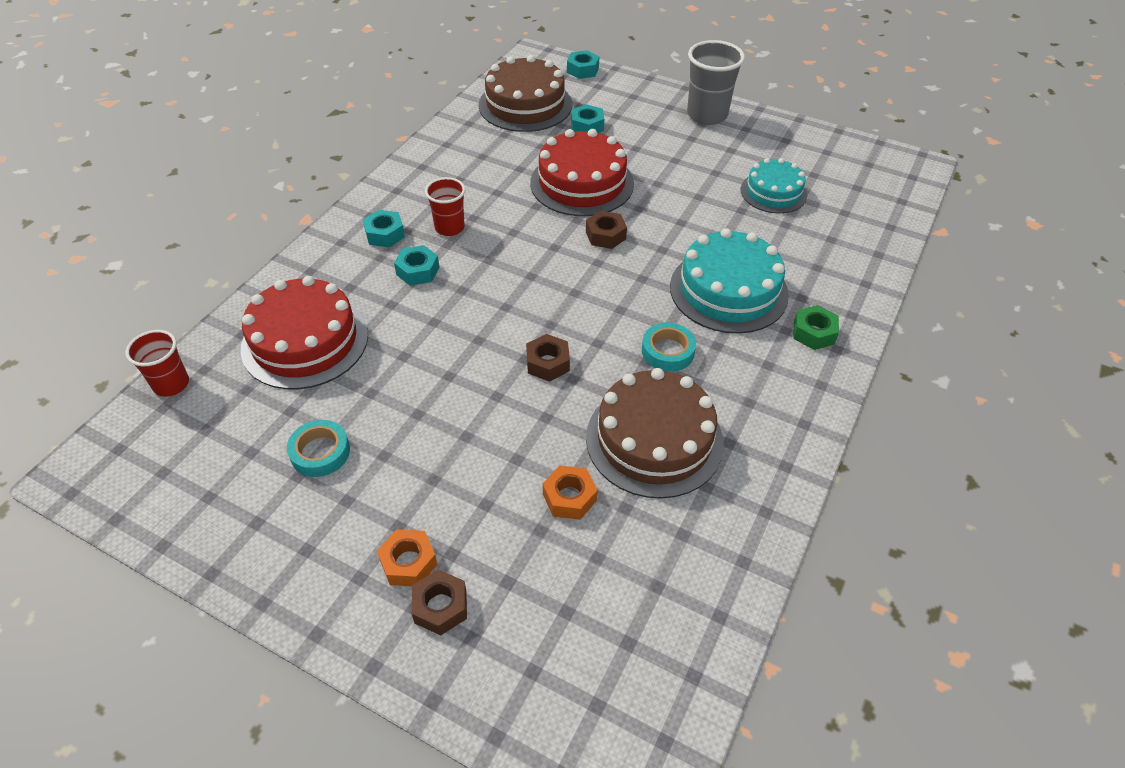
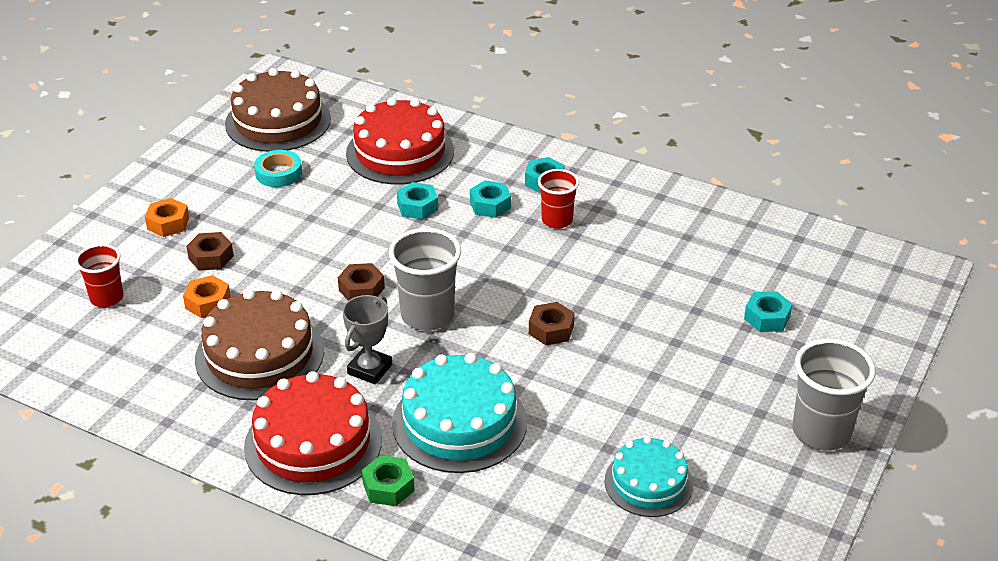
camera: 90 degrees right, 10 degrees down
(171, 384) = (358, 97): red cup -> red cup (107, 298)
(440, 607) = (127, 240): brown nut -> brown nut (211, 257)
(525, 105) = (802, 266): brown cake -> brown cake (278, 121)
(582, 70) = (903, 315): turquoise nut -> turquoise nut (417, 207)
(582, 183) = (646, 312): red cake -> red cake (313, 443)
(588, 313) = (427, 315): none -> grey cup
(668, 351) = (370, 369): turquoise tape -> grey trophy

